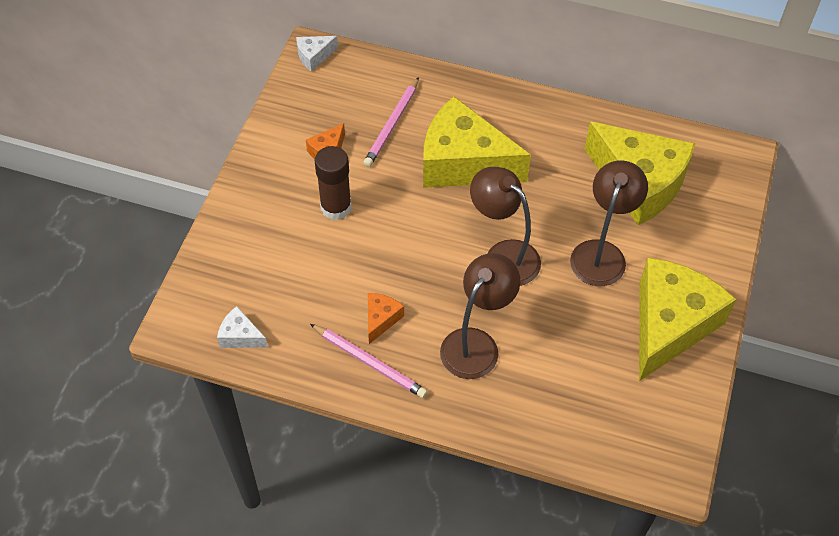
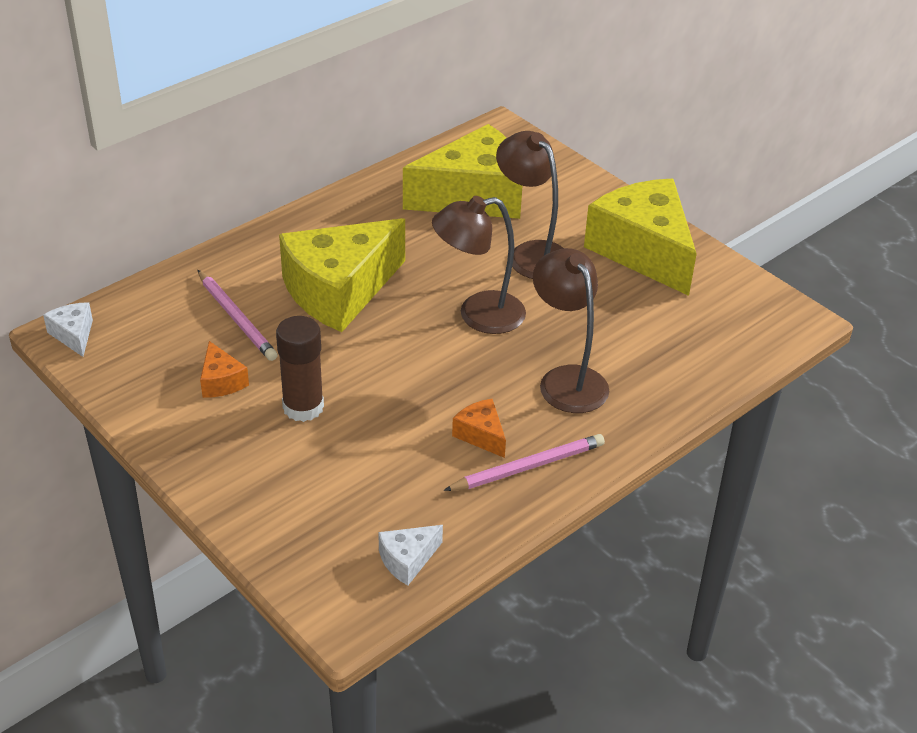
camera: 60 degrees left, 15 degrees down
(314, 56) = (73, 335): white cheese -> white cheese turned 150 degrees clockwise

